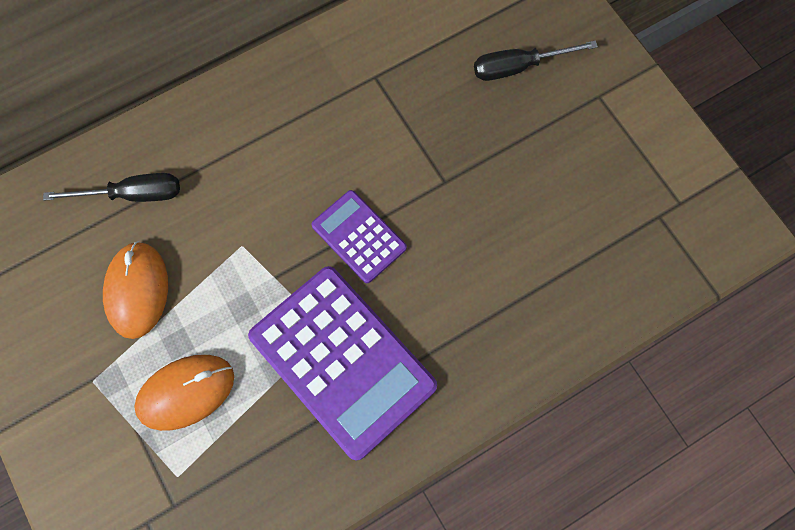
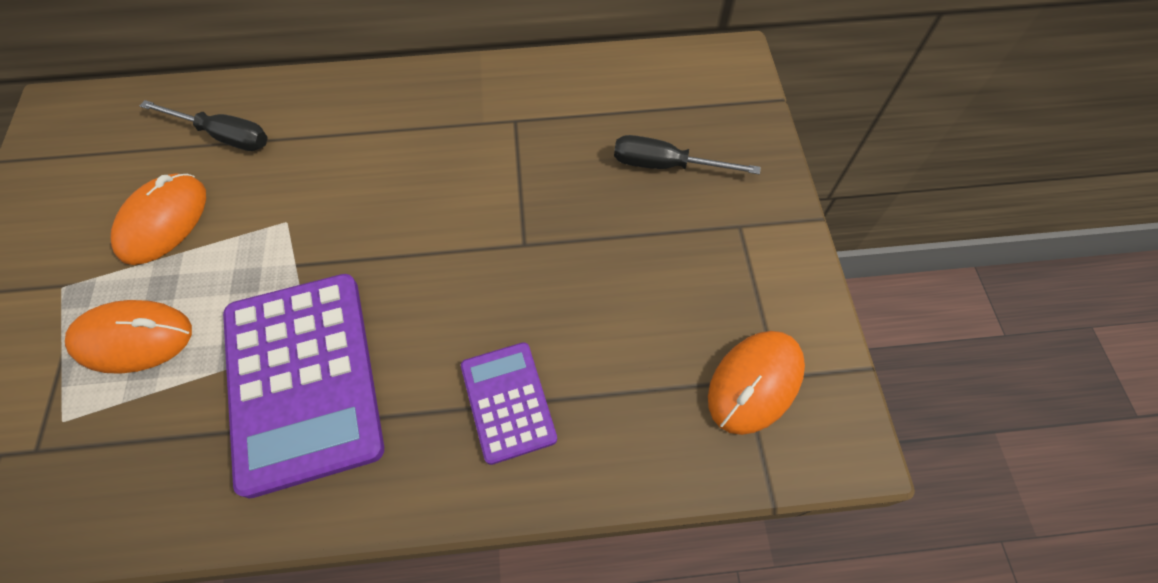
camera: 25 degrees right, 10 degrees down
(359, 236) = (403, 261): purple calculator -> purple calculator (508, 402)
(666, 214) = (754, 383): none -> orange mouse

